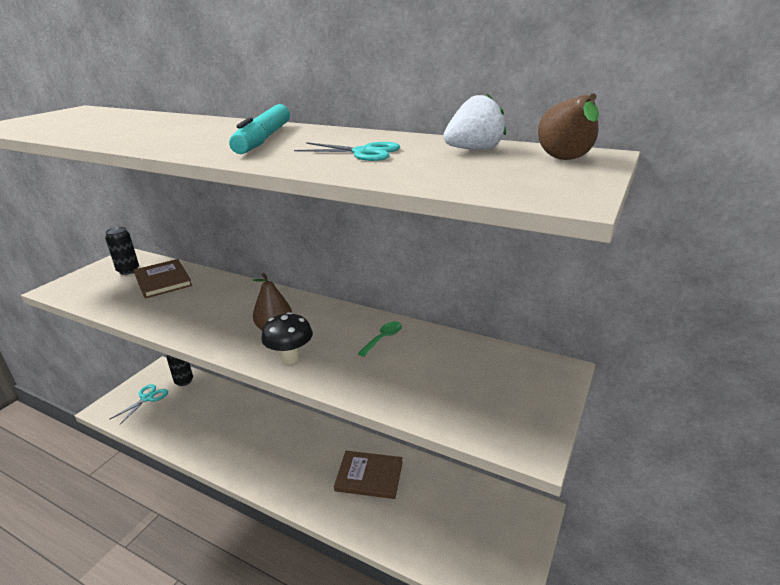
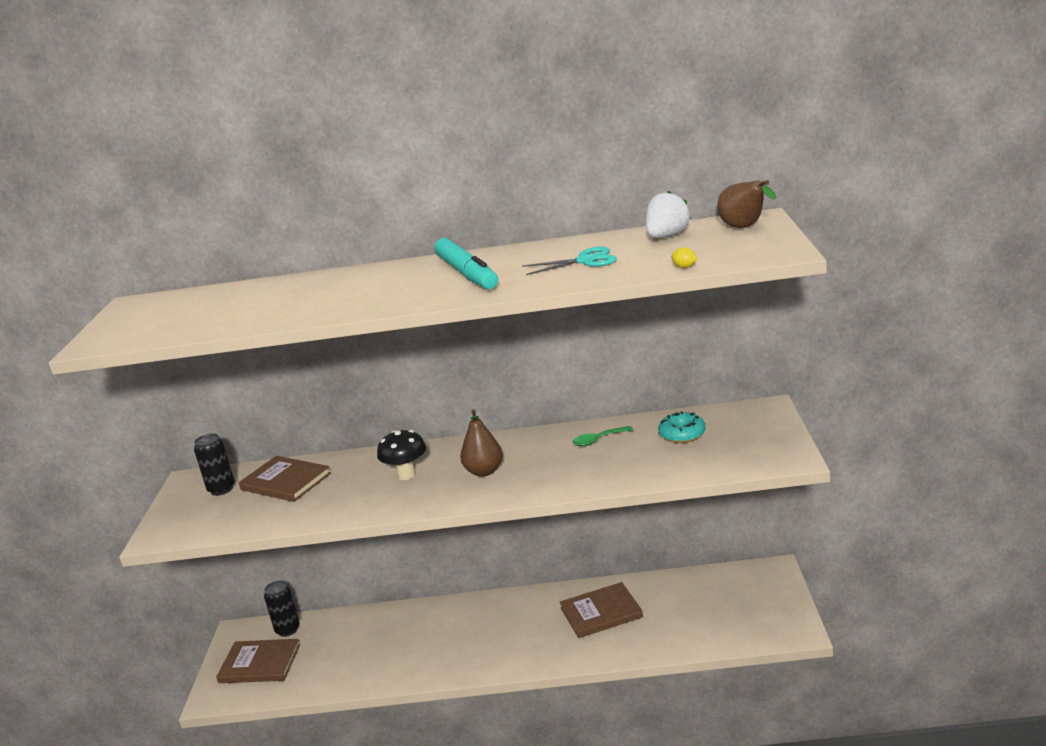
camera: 25 degrees left, 5 degrees down
(147, 398) = (259, 664): turquoise scissors -> brown book
(290, 358) = (532, 484): black mushroom -> black mushroom (406, 475)
(383, 338) = (598, 440): green spoon -> green spoon turned 120 degrees counterclockwise
(433, 183) = (684, 267): none -> yellow lemon
(455, 364) = (682, 434): none -> turquoise donut

